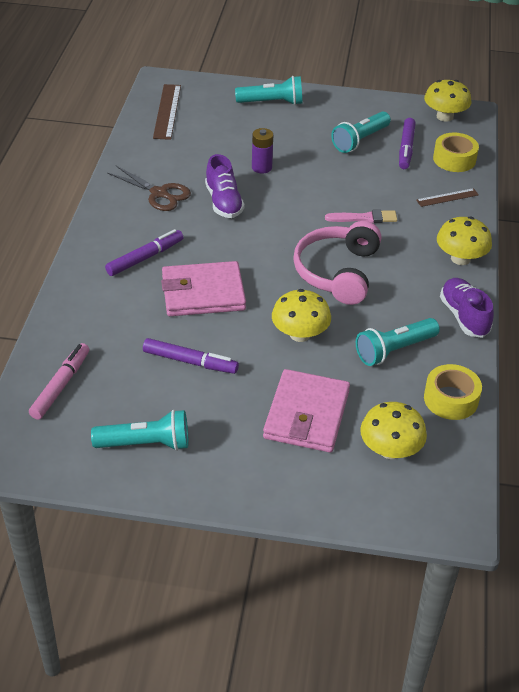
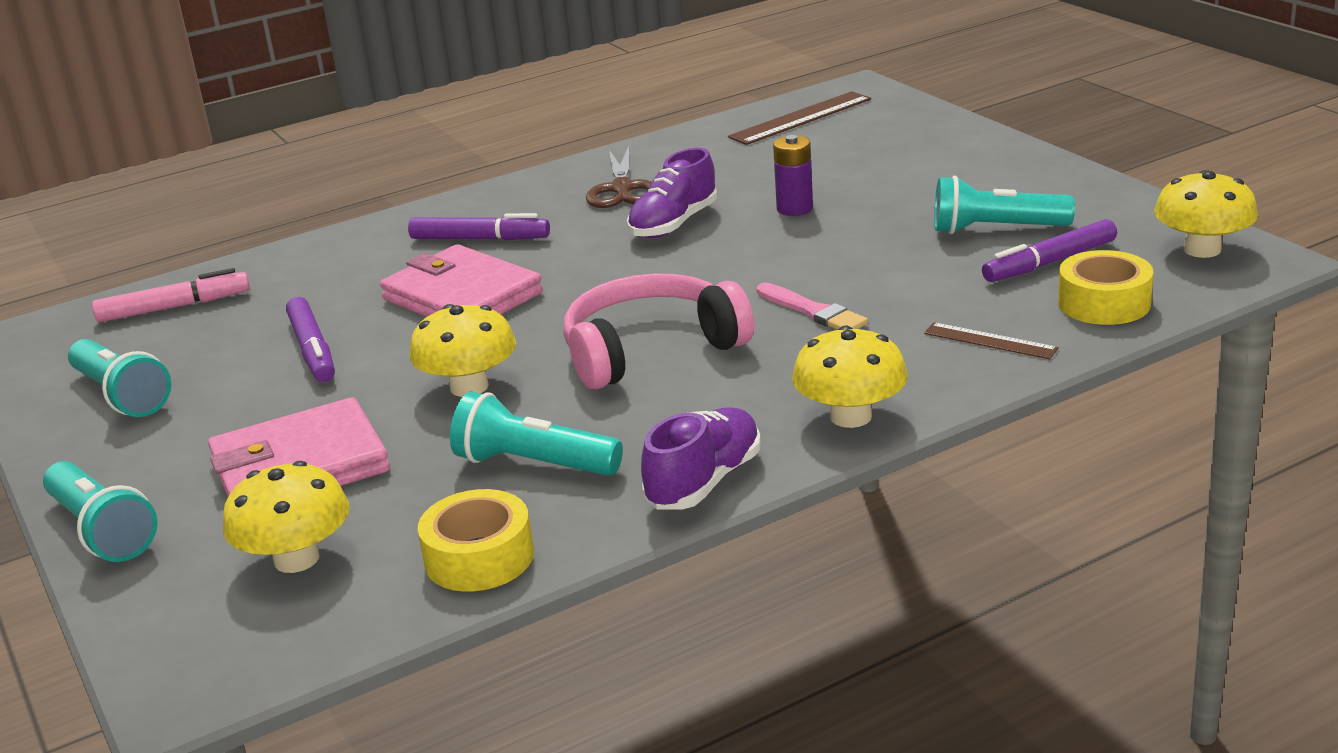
camera: 55 degrees right, 15 degrees down
(272, 102) = (955, 150): turquoise flashlight -> turquoise flashlight (103, 531)

